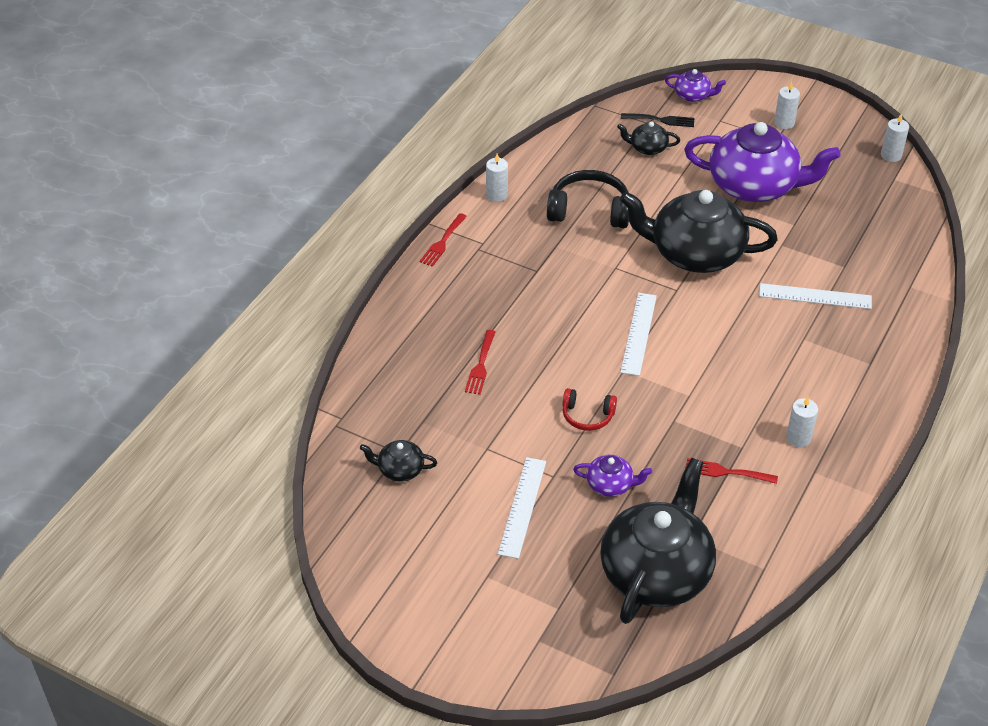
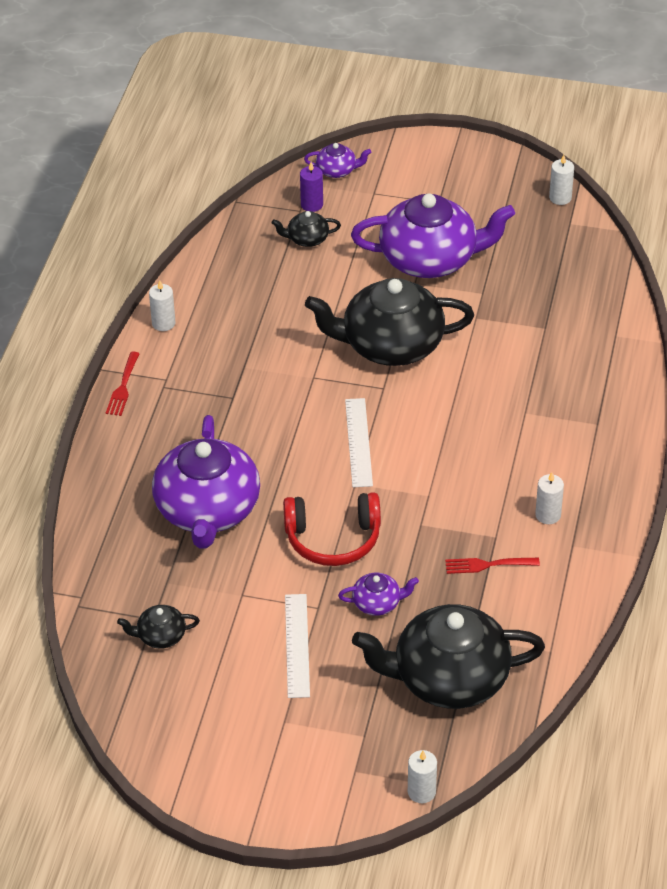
camera: 15 degrees left, 0 degrees up
(481, 365) = (207, 510): red fork -> purple teapot
(587, 416) = (333, 539): red headphones -> red headphones, size x1.74
(589, 210) = (267, 321): black headphones -> none
(656, 571) = (448, 678): black teapot -> black teapot turned 105 degrees counterclockwise
(661, 120) = (312, 204): black fork -> purple candle
(784, 123) = (441, 183): white candle -> white candle (421, 792)
(815, 296) = (524, 365): white ruler -> none

